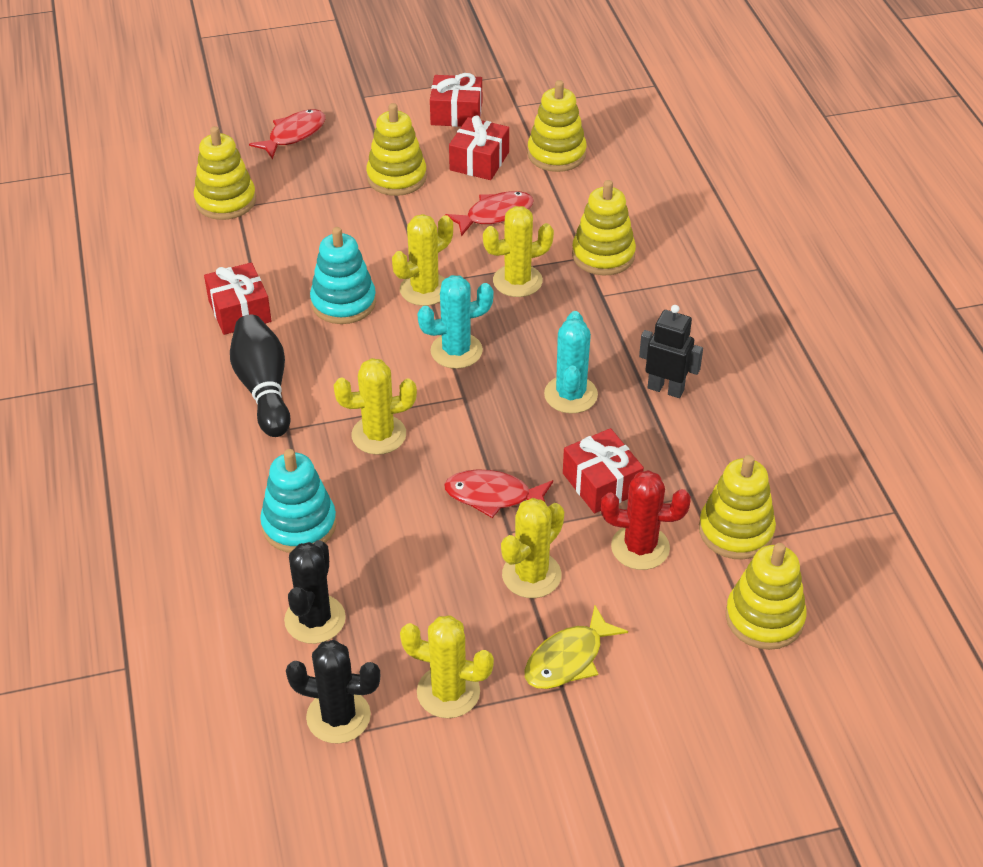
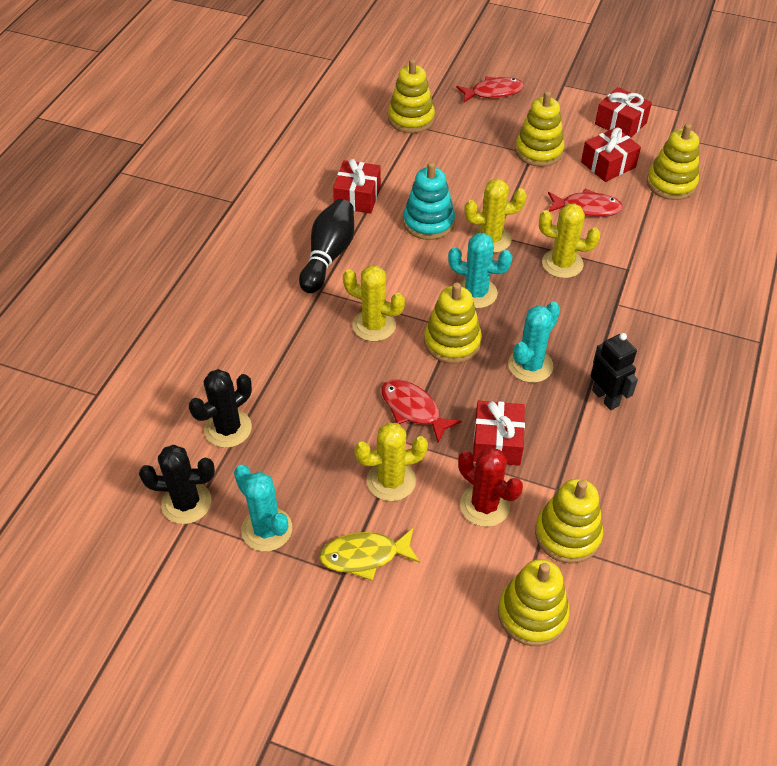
camera: 35 degrees right, 5 degrees up
(299, 525) = (272, 359): turquoise stacking toy -> none
(338, 716) = (186, 503): black cactus -> black cactus turned 45 degrees counterclockwise
(448, 692) = (267, 529): yellow cactus -> turquoise cactus
(603, 255) = (643, 274): yellow stacking toy -> yellow stacking toy (452, 342)

